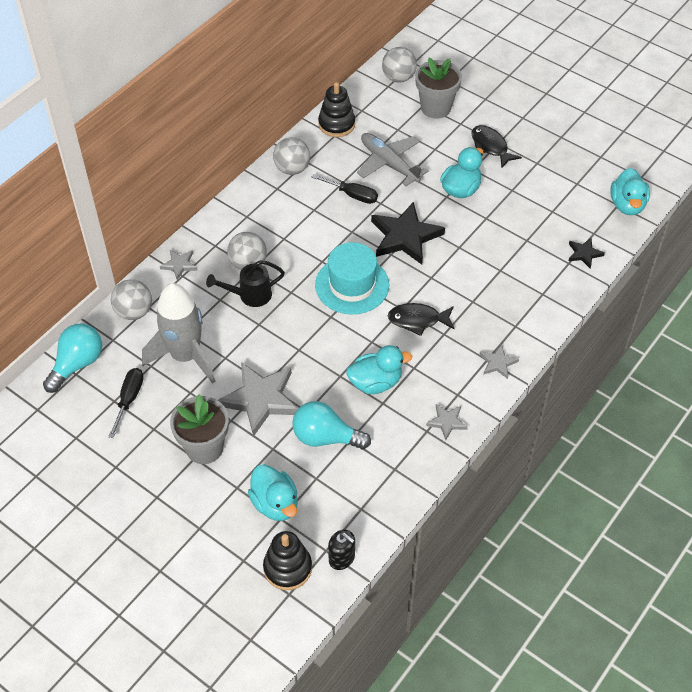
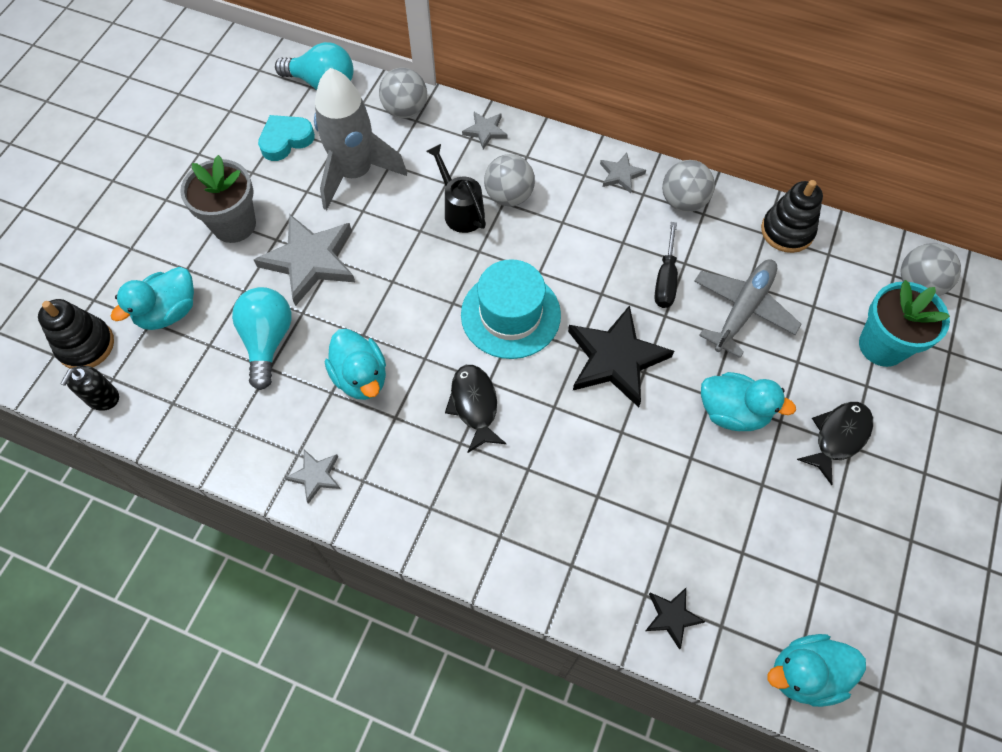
camera: 75 degrees right, 10 degrees up
(129, 399) = (286, 140): black screwdriver -> turquoise heart
(435, 108) = (882, 345): grey flower pot -> turquoise flower pot
(498, 363) = (427, 523): grey star -> grey star (620, 174)

